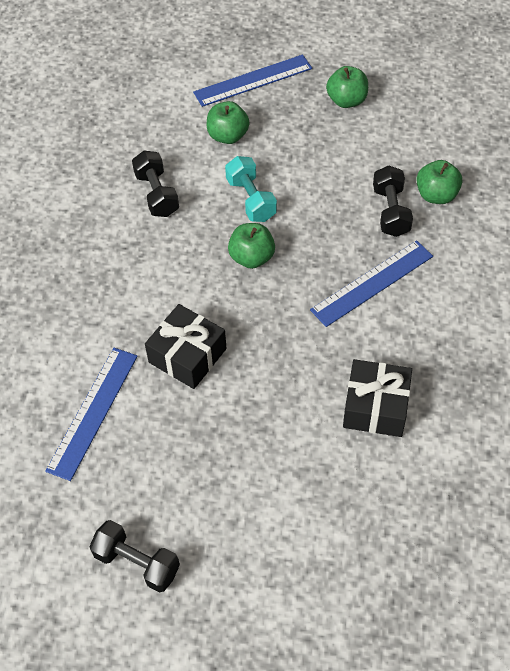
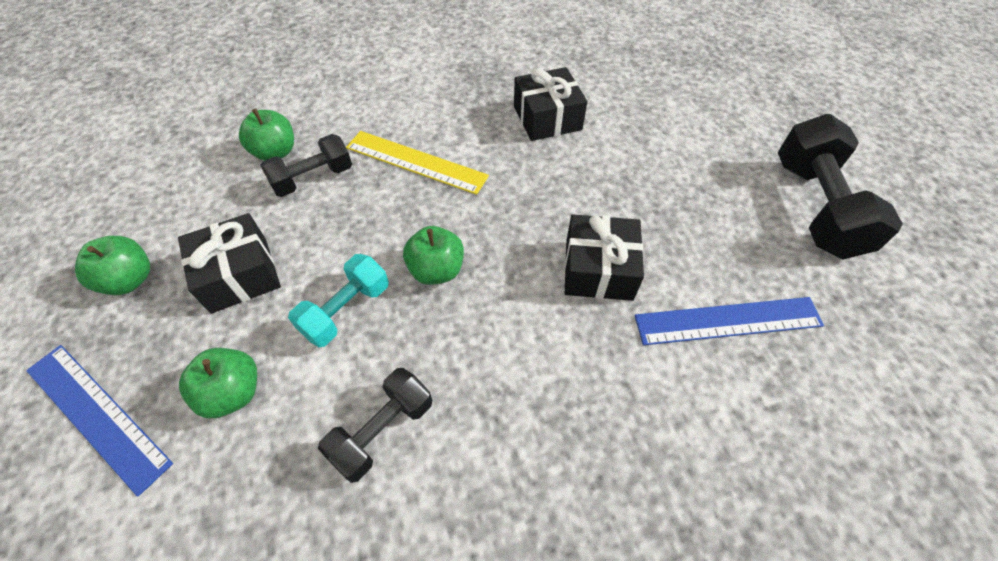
camera: 120 degrees left, 0 degrees up
(137, 563) = (816, 207): black dumbbell -> black dumbbell, size x1.65
(317, 153) = (239, 274): none -> black gift
(372, 283) = (416, 161): blue ruler -> yellow ruler

